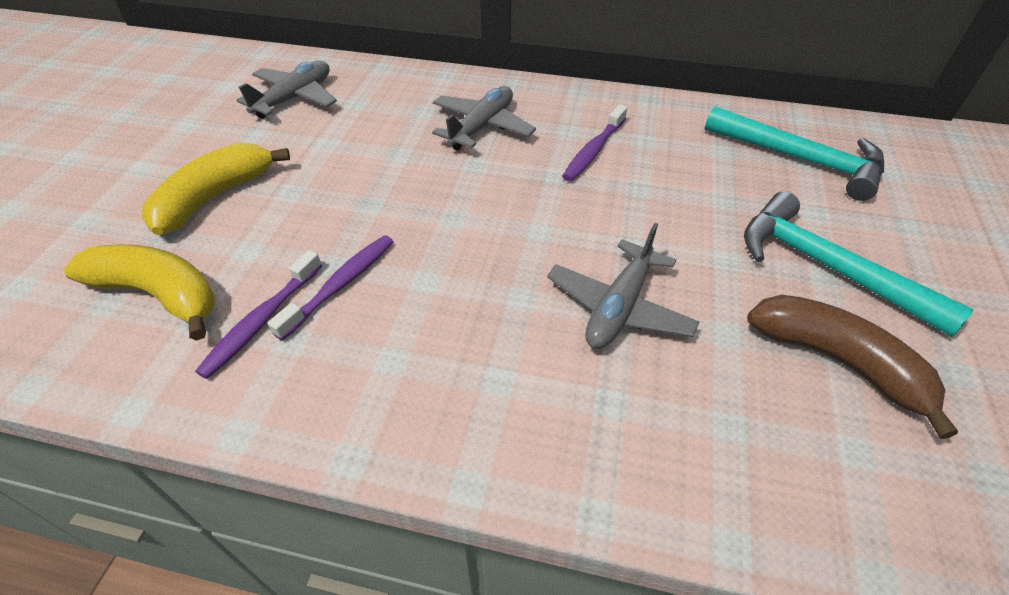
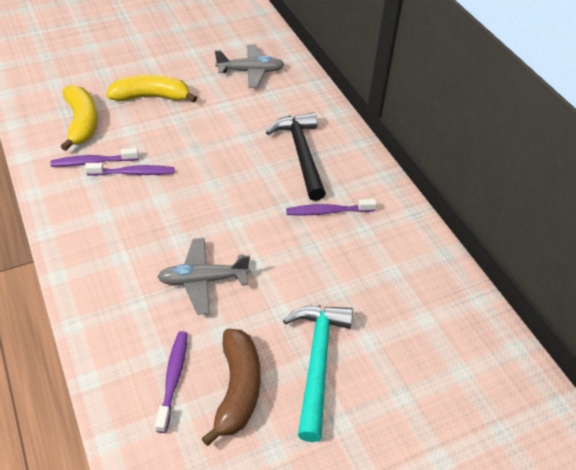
camera: 50 degrees right, 0 degrees up
(482, 127) = (301, 154): grey plane -> black hammer
(784, 425) = (173, 378): none -> purple toothbrush
(800, 159) = (423, 316): turquoise hammer -> none

